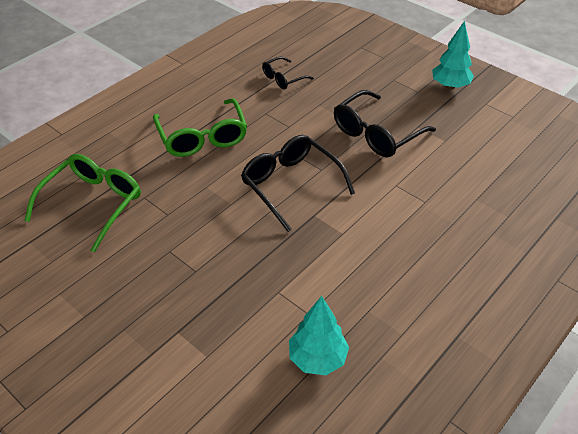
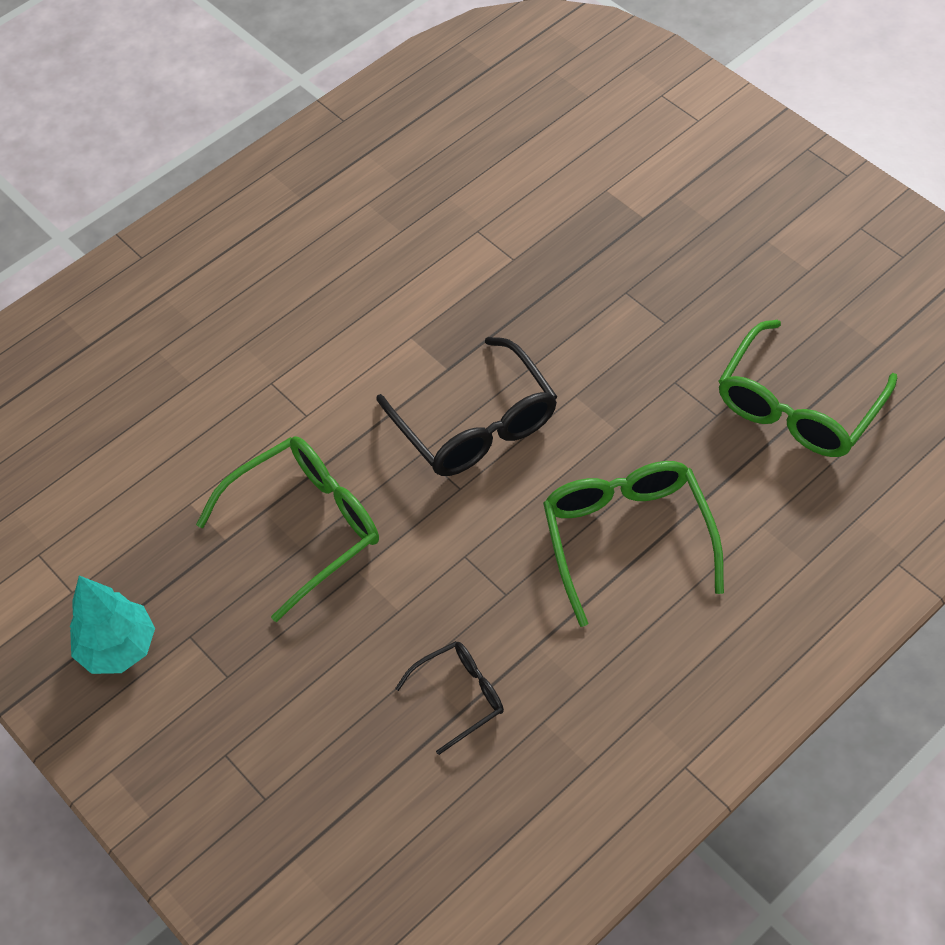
camera: 170 degrees left, 10 degrees up
(317, 358) = (474, 182): turquoise tree -> none
(377, 133) = (304, 528): black glasses -> green glasses

